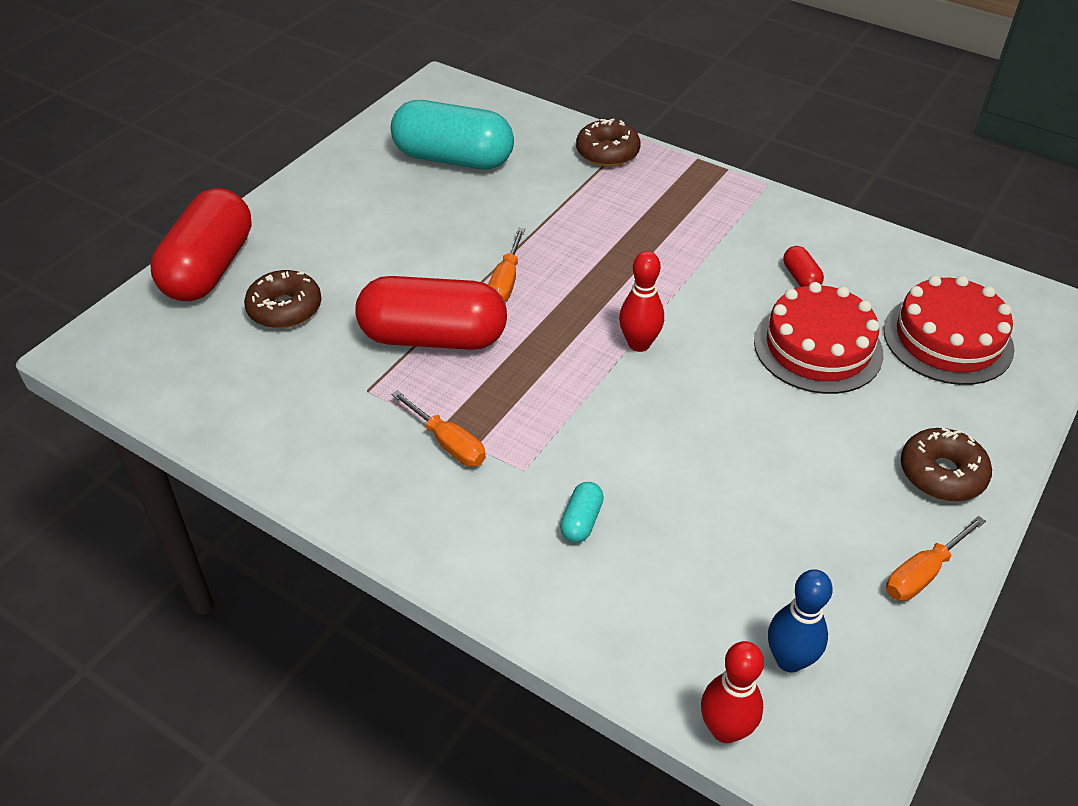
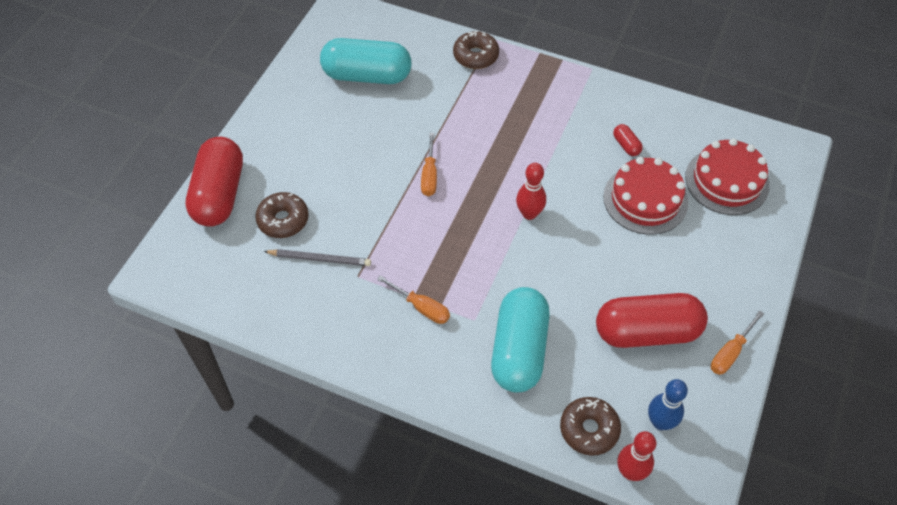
camera: 10 degrees left, 10 degrees up
(320, 362) = (320, 259): none -> grey pencil
(433, 338) = (391, 228): red capsule -> red capsule (647, 332)
(581, 521) = (519, 350): turquoise capsule -> turquoise capsule, size x2.50
(941, 474) = (734, 282): brown donut -> brown donut (589, 429)

